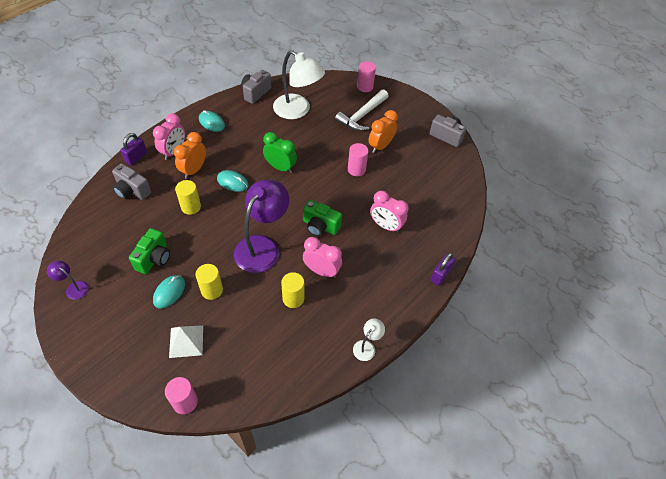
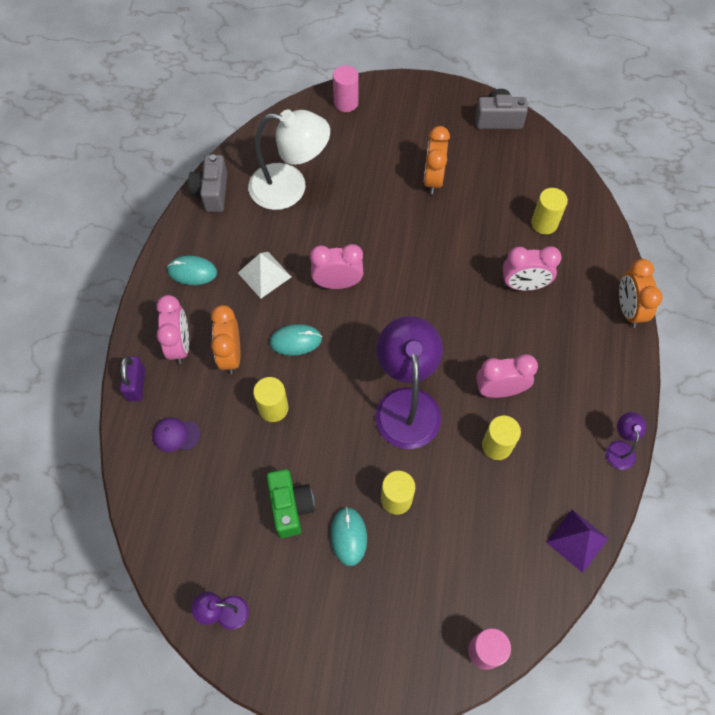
camera: 30 degrees left, 10 degrees up
(132, 191) = (176, 435): grey camera -> purple cap
(186, 341) = (422, 581): white pyramid -> white pyramid (264, 275)
(280, 167) = (337, 283): green clock -> pink clock
(294, 379) = (577, 540): none -> purple pyramid
(320, 226) = (451, 333): green camera -> none
(356, 169) = (431, 230): pink cylinder -> none
(362, 116) = (376, 149): white hammer -> none
(367, 346) = (620, 448): white lamp -> purple lamp
(427, 201) = (544, 223): none -> yellow cylinder
(440, 275) = (628, 310): purple padlock -> orange clock

